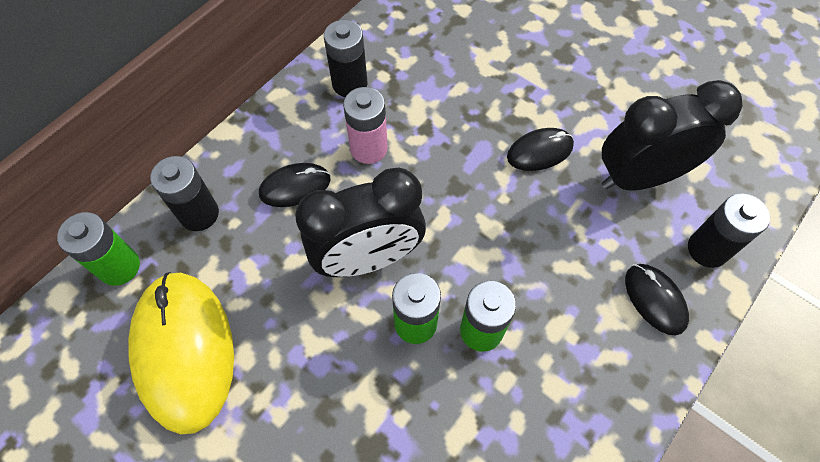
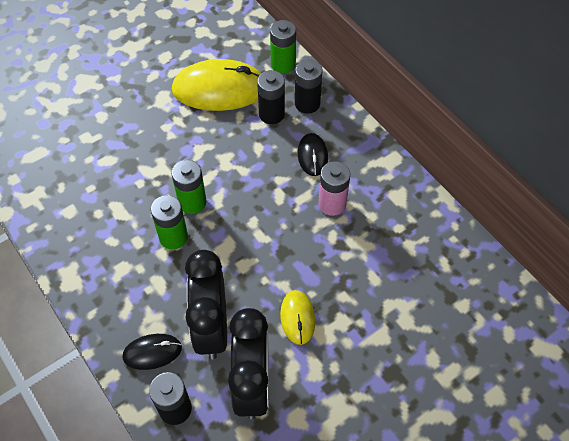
camera: 105 degrees right, 5 degrees down
(349, 84) = (395, 203): black battery -> black battery (271, 114)
(368, 259) = (245, 186): black clock -> black clock (211, 328)
(540, 151) = (297, 318): black mouse -> yellow mouse

